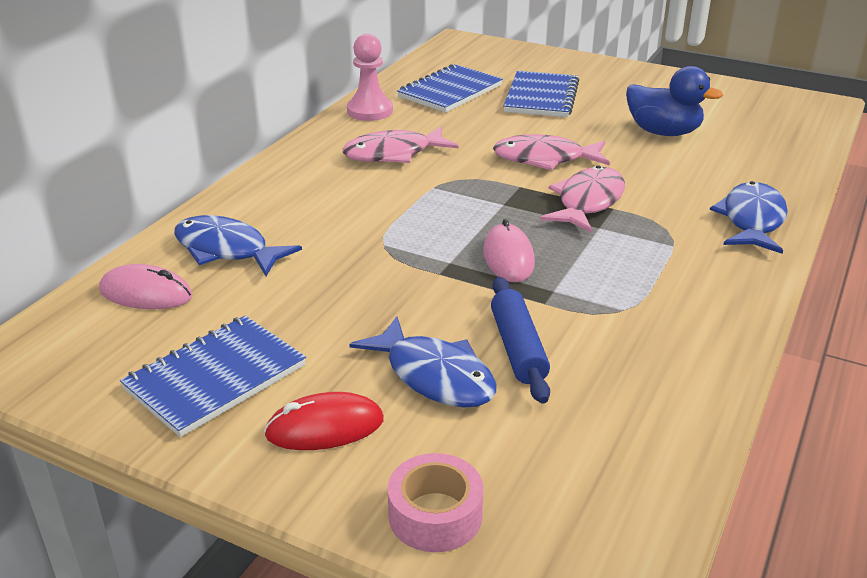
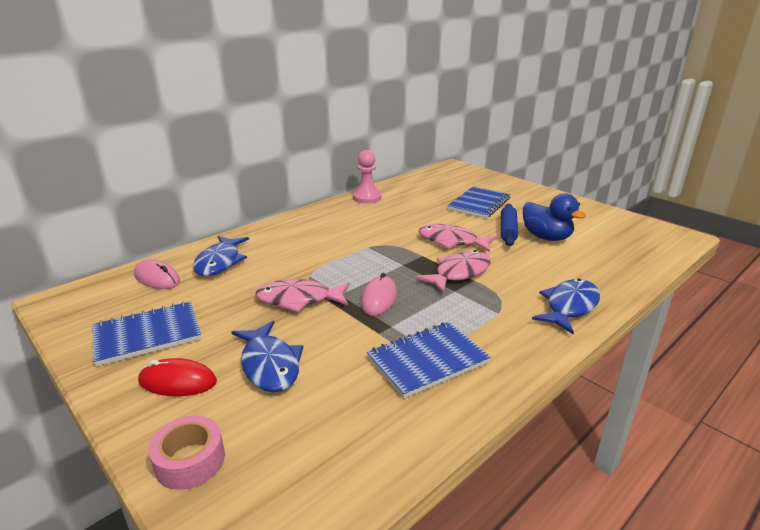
camera: 20 degrees right, 5 degrees down
(226, 250) = (220, 262): blue fish -> blue fish turned 135 degrees counterclockwise
(393, 154) = (360, 224): pink fish -> pink fish (299, 300)
(450, 91) = (424, 193): blue notebook -> blue notebook (427, 360)
(517, 348) = (336, 359): blue rolling pin -> blue rolling pin (508, 230)

